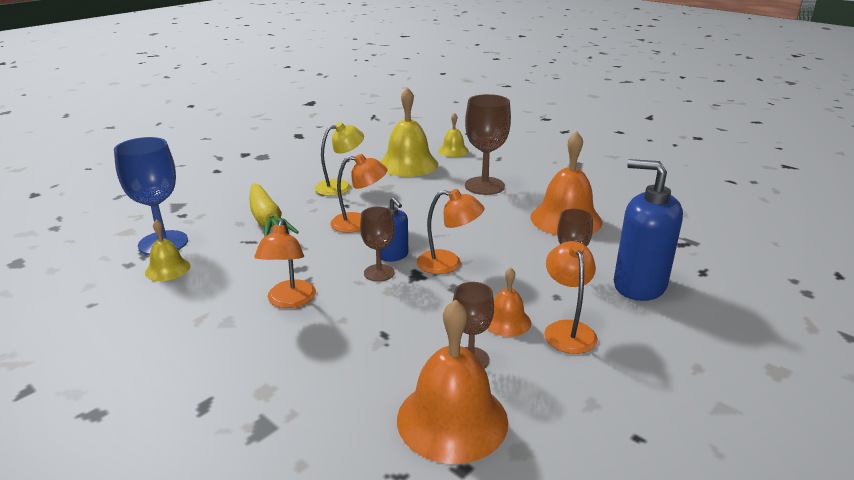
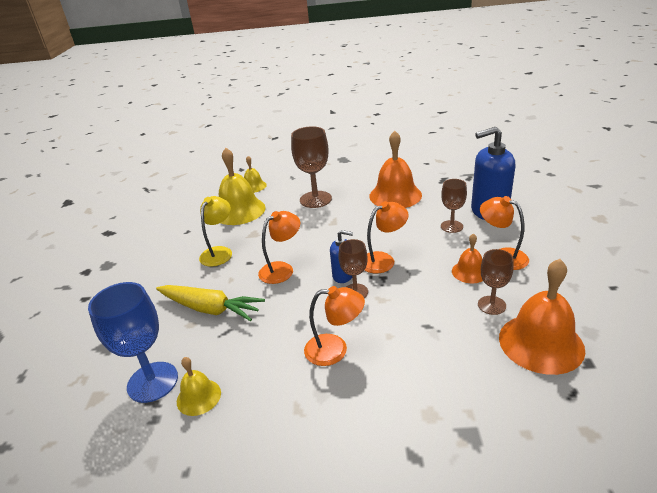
camera: 40 degrees left, 5 degrees up
(289, 301) = (335, 349): orange lamp -> orange lamp turned 45 degrees counterclockwise

